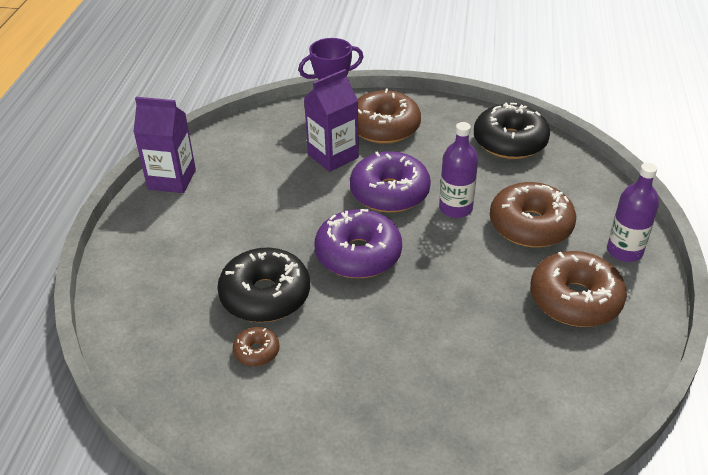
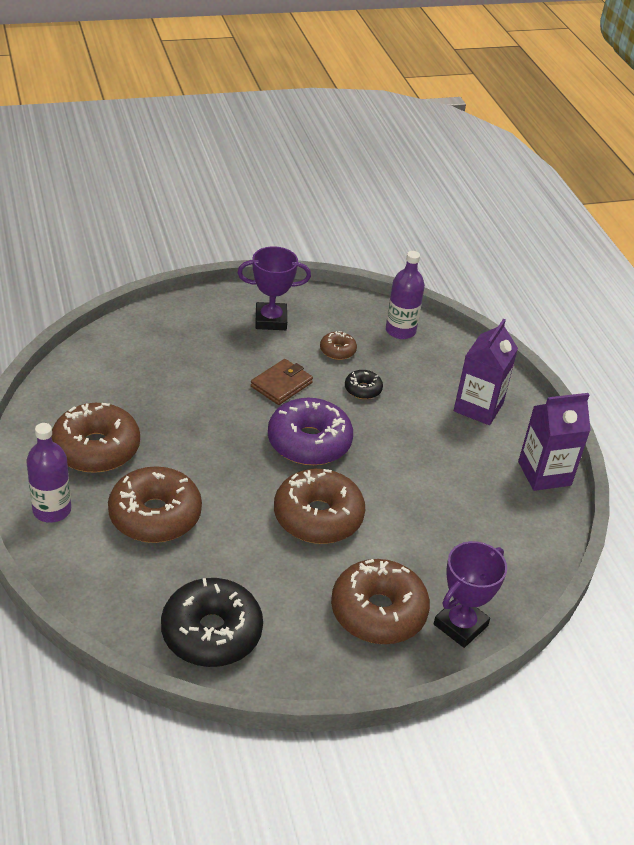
camera: 150 degrees right, 0 degrees up
(265, 295) = (363, 389): black donut -> black donut, size x0.47
(308, 421) = (271, 320): none -> purple trophy
(333, 156) = (408, 549): purple carton -> purple carton (478, 407)
(349, 323) = (281, 384): none -> brown wallet
(389, 193) = (318, 517): purple donut -> brown donut
(455, 208) = (240, 516): purple bottle -> purple bottle (400, 331)

